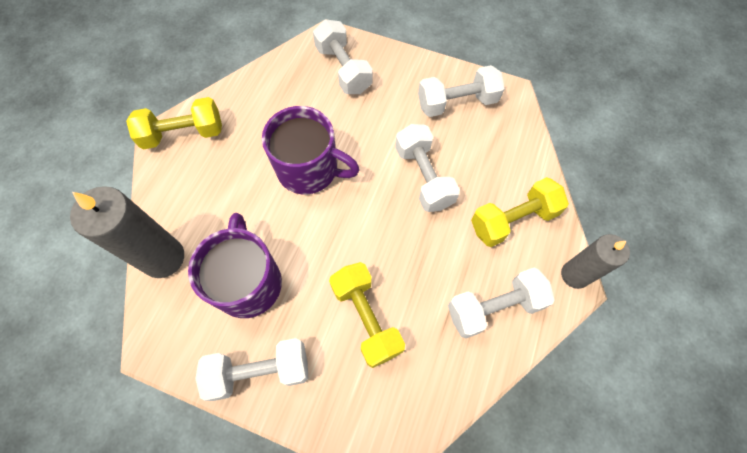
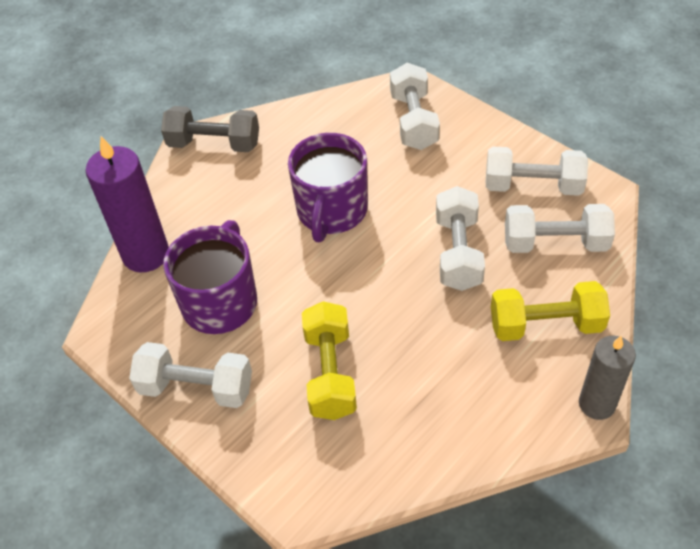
camera: 25 degrees right, 15 degrees down
(163, 258) = (146, 254): grey candle -> purple candle
(183, 134) = (214, 144): yellow dumbbell -> grey dumbbell
(309, 169) = (331, 211): purple mug -> purple mug turned 60 degrees clockwise
(494, 307) = (481, 407): white dumbbell -> white dumbbell (555, 243)

